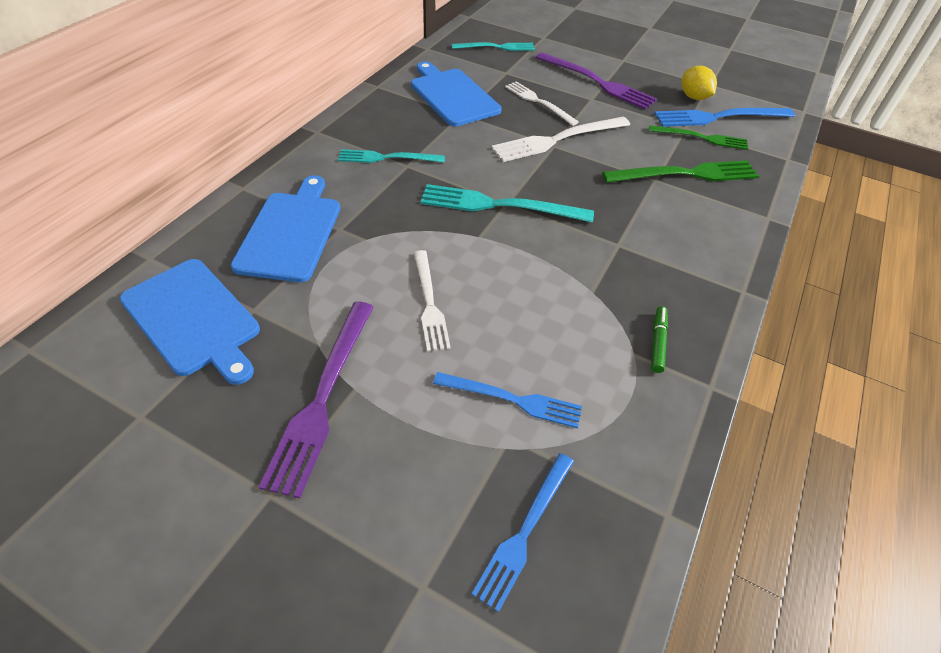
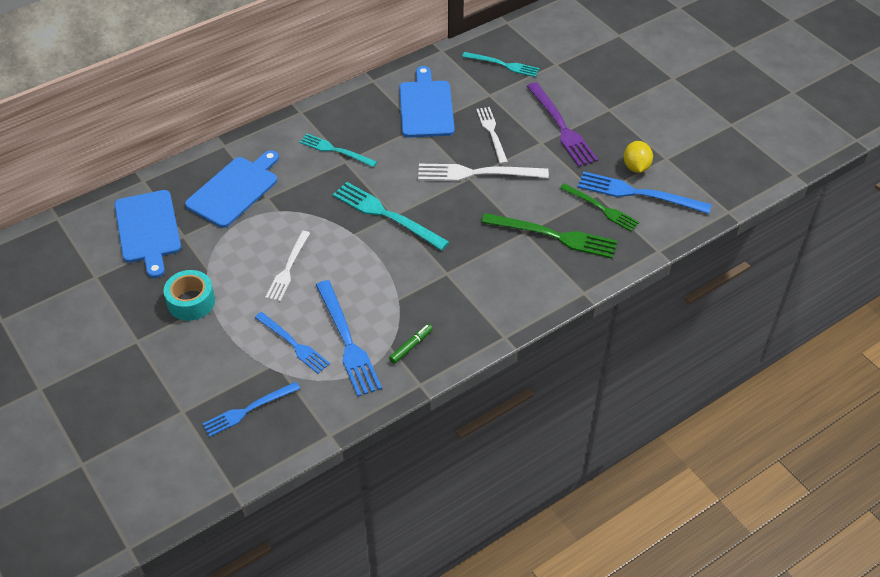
camera: 30 degrees right, 0 degrees up
(322, 397) = (191, 302): purple fork -> turquoise tape
(578, 367) = (347, 341): none -> blue fork

